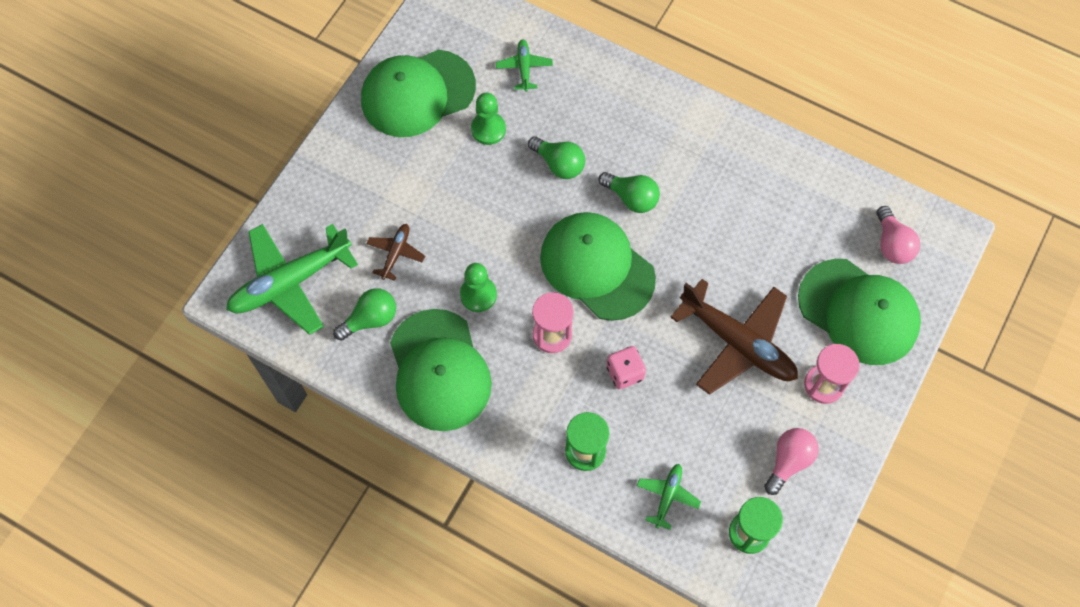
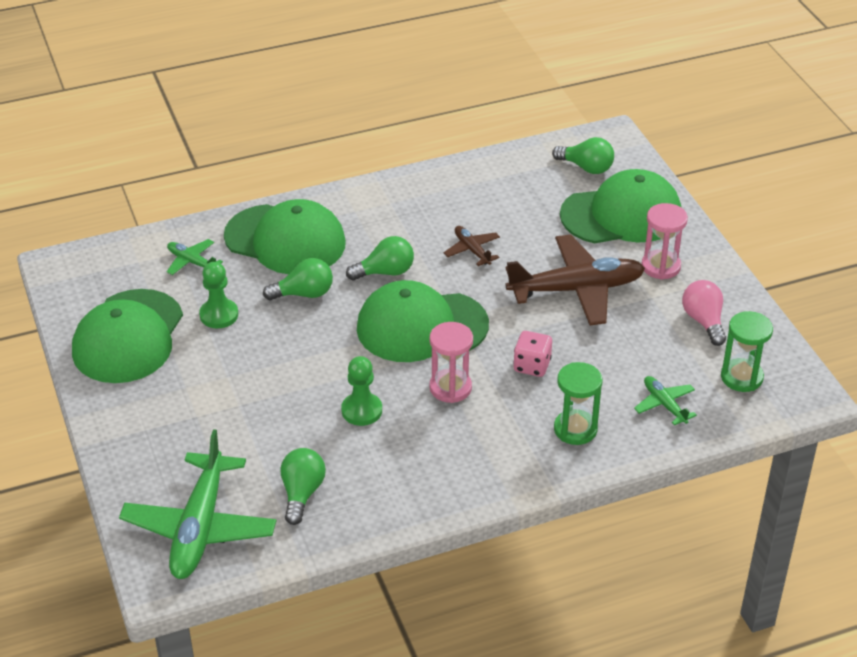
camera: 50 degrees left, 25 degrees down
(396, 253) = (259, 439): brown plane -> brown plane (472, 250)
(439, 370) = (402, 476): green cap -> green cap (285, 240)
(892, 244) = (586, 167): pink light bulb -> green light bulb

